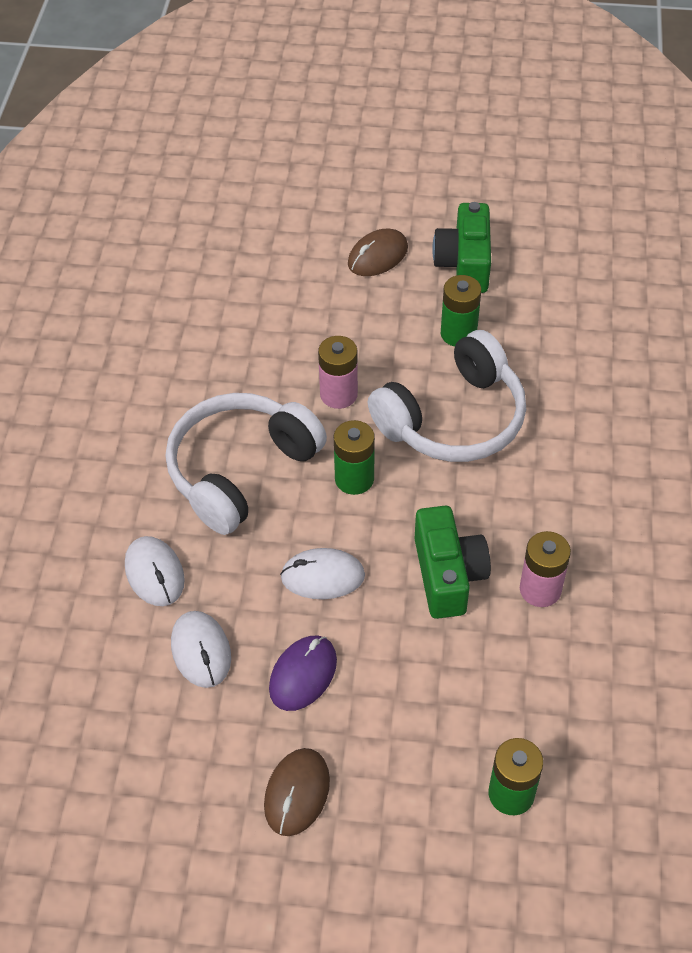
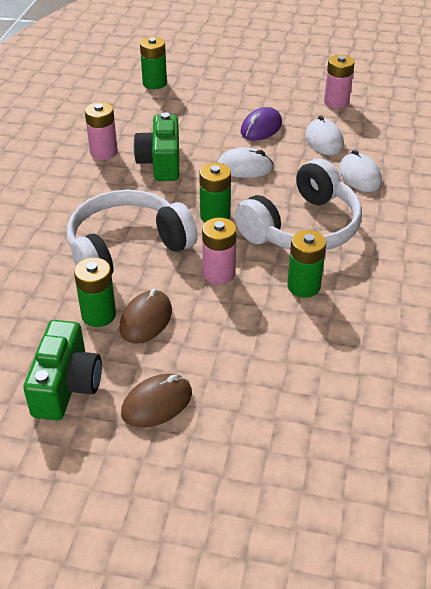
camera: 175 degrees left, 10 degrees down
(171, 763) = (336, 102): none -> pink battery
(241, 386) = (303, 286): none -> green battery
(297, 793) = (267, 89): brown mouse -> brown mouse (146, 320)

